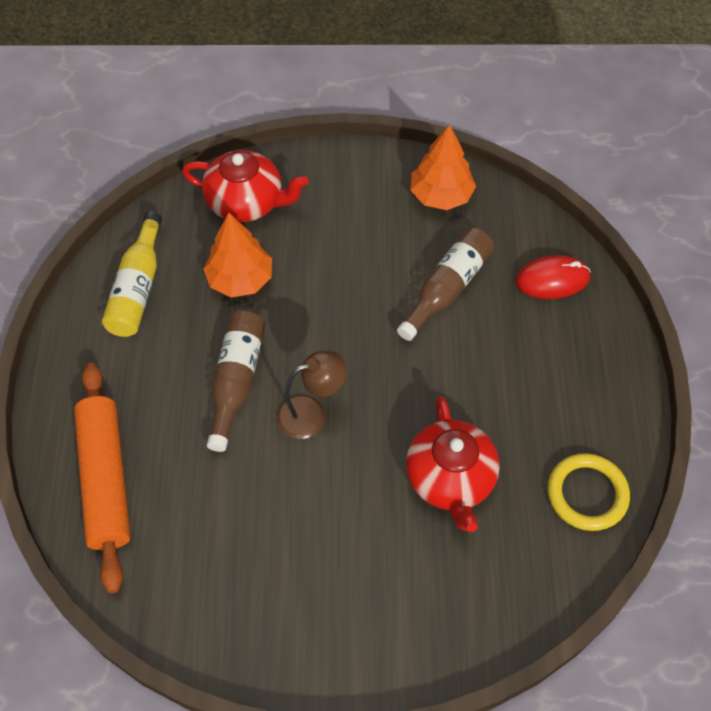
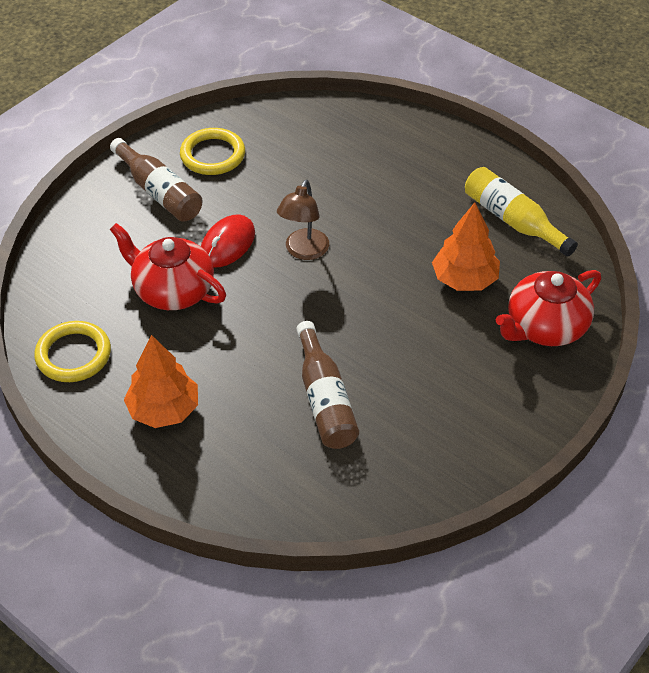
camera: 130 degrees right, 10 degrees down
(106, 479) = (364, 135): orange rolling pin -> none
(236, 380) = (373, 229): brown bottle -> brown bottle (159, 192)
(250, 599) = (212, 155): none -> yellow ring
(441, 195) = (427, 466): orange tree -> orange tree (164, 410)
(552, 280) = (257, 479): red mouse -> red mouse (227, 244)

